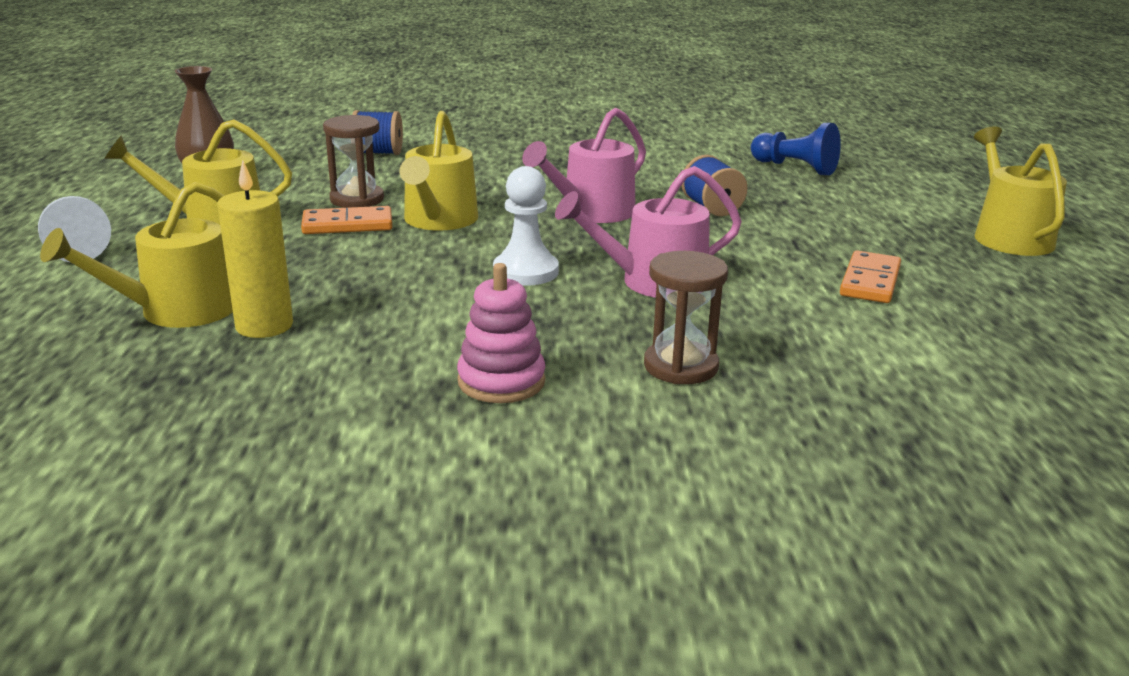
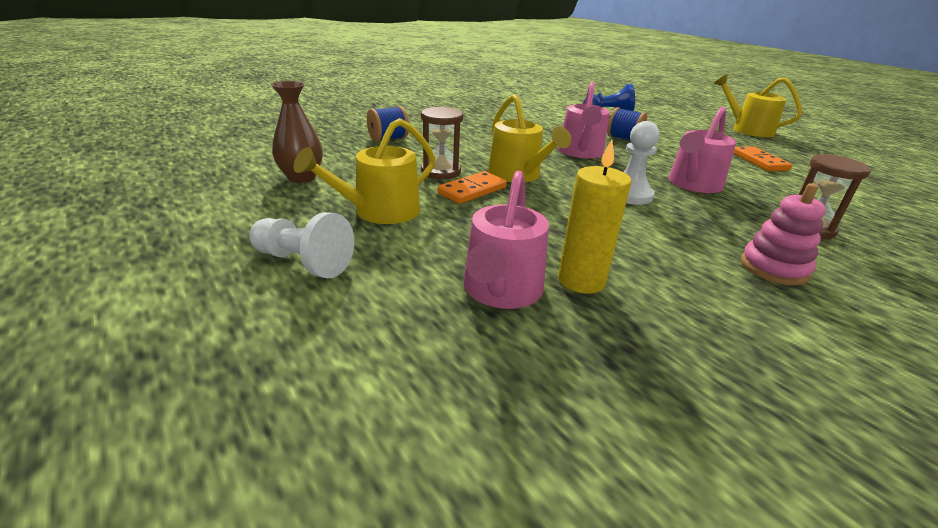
camera: 35 degrees left, 5 degrees up
(177, 311) = (501, 290): yellow watering can -> pink watering can

